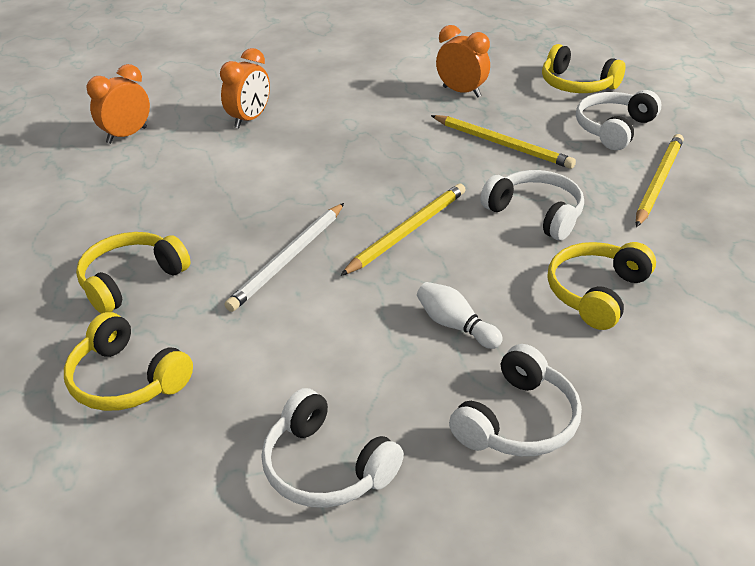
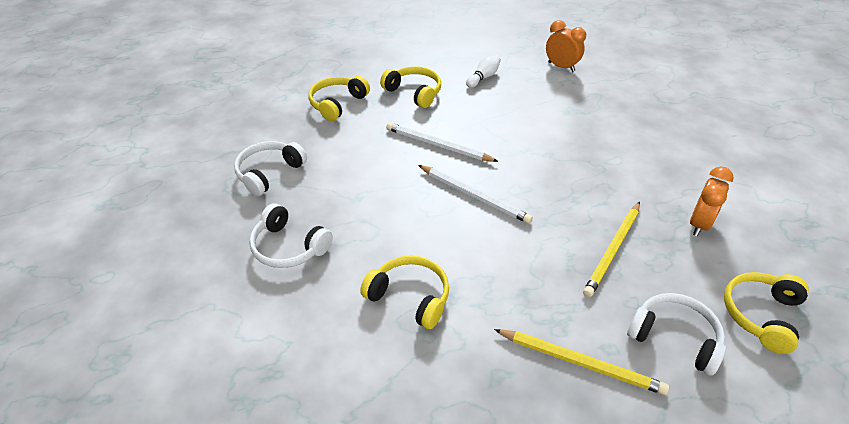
camera: 85 degrees right, 5 degrees up
(249, 119) = (601, 112): orange clock -> none
(407, 232) = (474, 195): yellow pencil -> white pencil
(455, 326) = (374, 220): white bowling pin -> white bowling pin (483, 77)
(535, 214) = (509, 267): white headphones -> none

